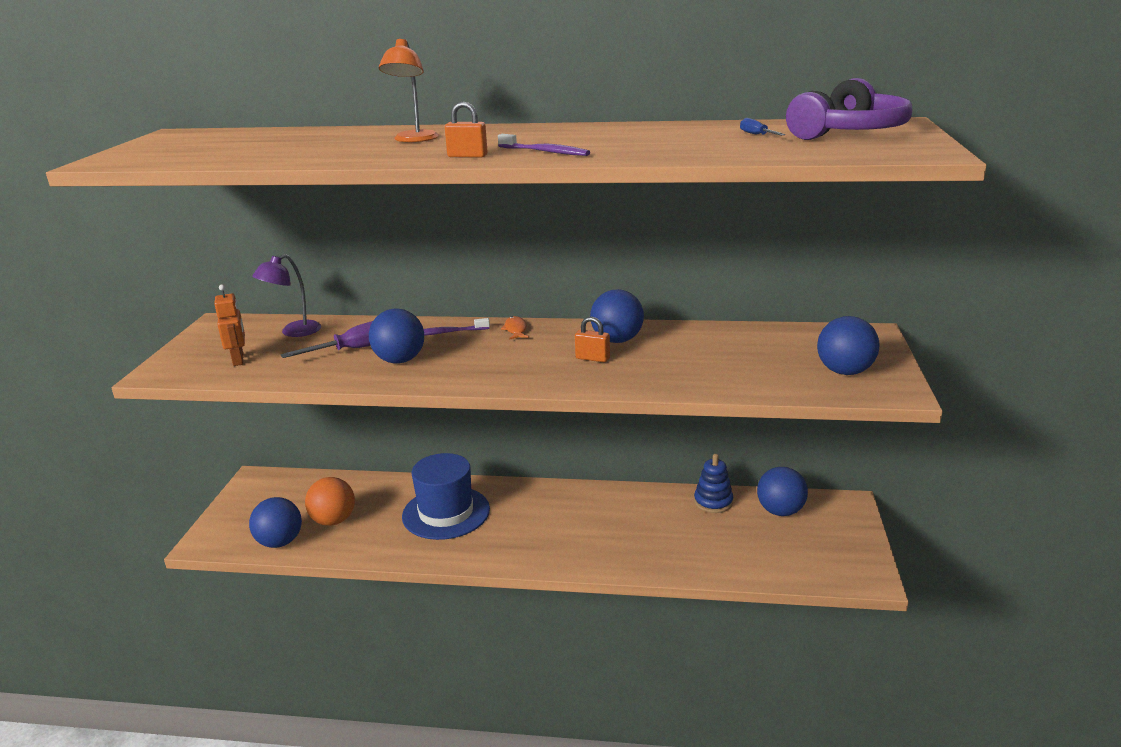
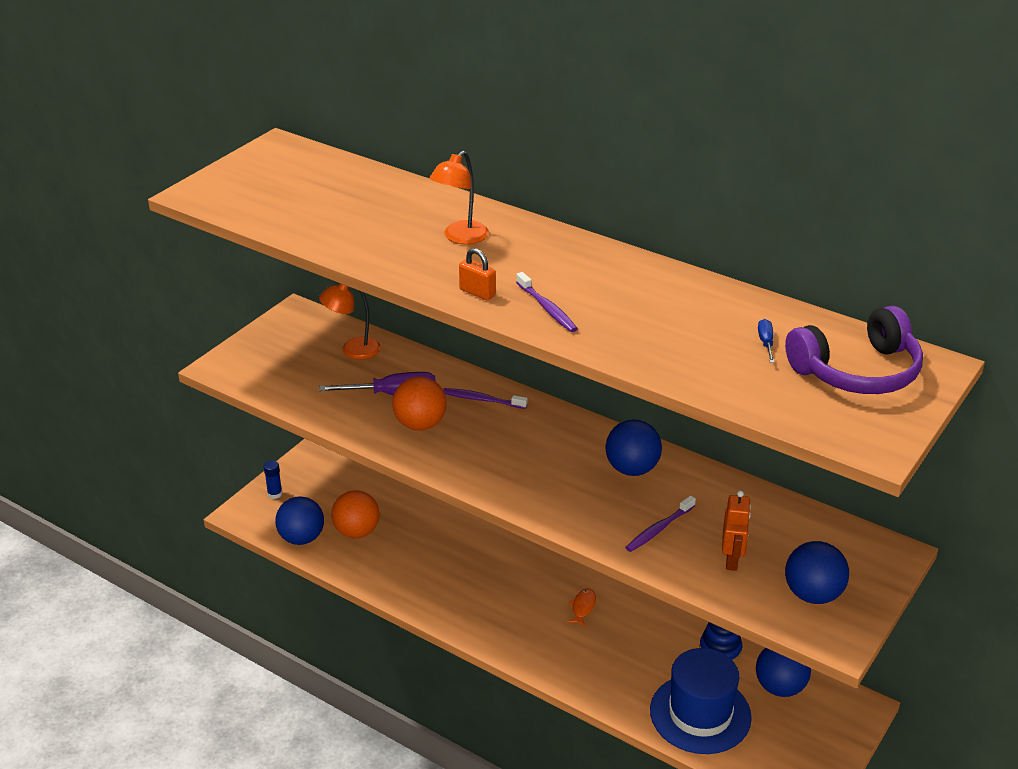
camera: 25 degrees right, 10 degrees up
(232, 517) = (275, 494): none -> blue glue stick
(239, 360) = (289, 373): orange robot -> orange robot (732, 560)
(293, 332) = (352, 350): purple lamp -> orange lamp
(400, 360) = (420, 424): blue ball -> orange ball
(446, 513) = (458, 561): blue hat -> blue hat (700, 714)
(515, 330) = (549, 419): orange fish -> orange fish (583, 607)
(592, 358) = (590, 486): orange padlock -> none
(679, 368) = (659, 529): none -> purple toothbrush

